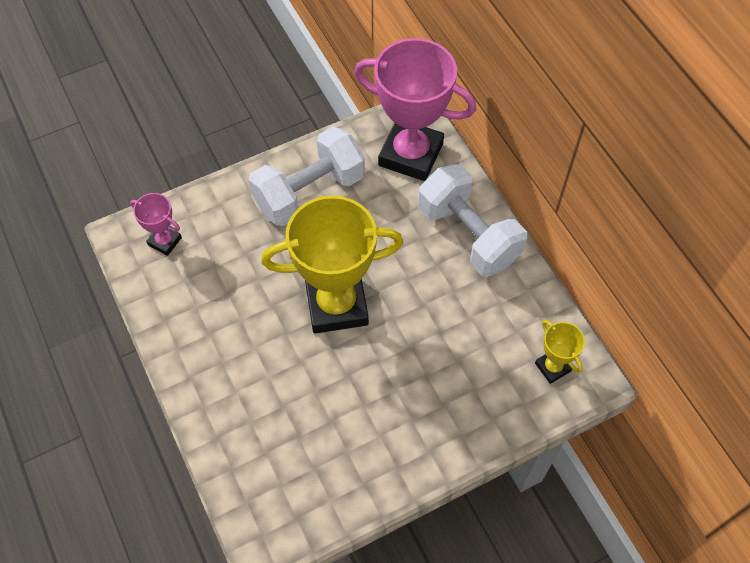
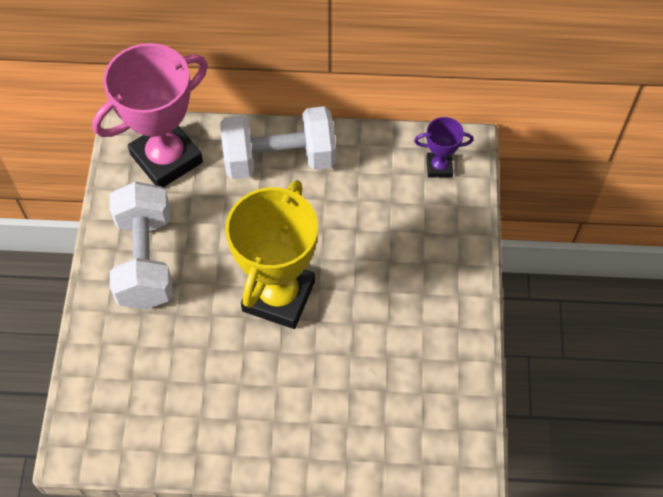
camera: 60 degrees left, 0 degrees up
(165, 241) = (108, 413): pink trophy -> none
(552, 367) = (439, 167): yellow trophy -> purple trophy

